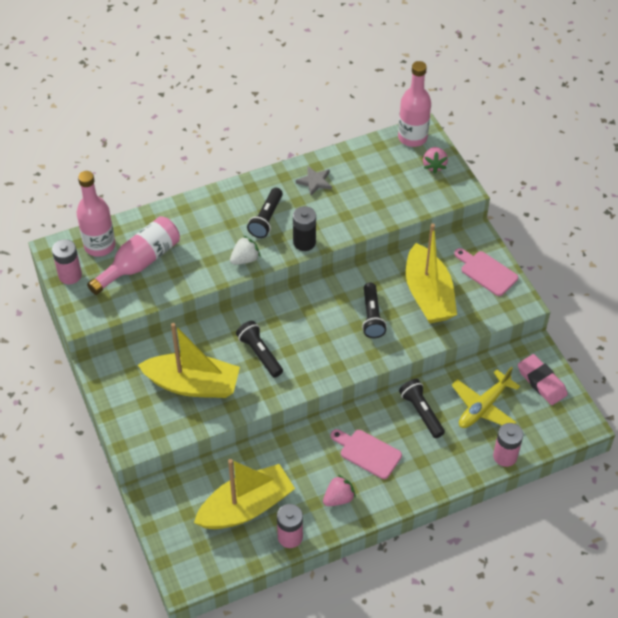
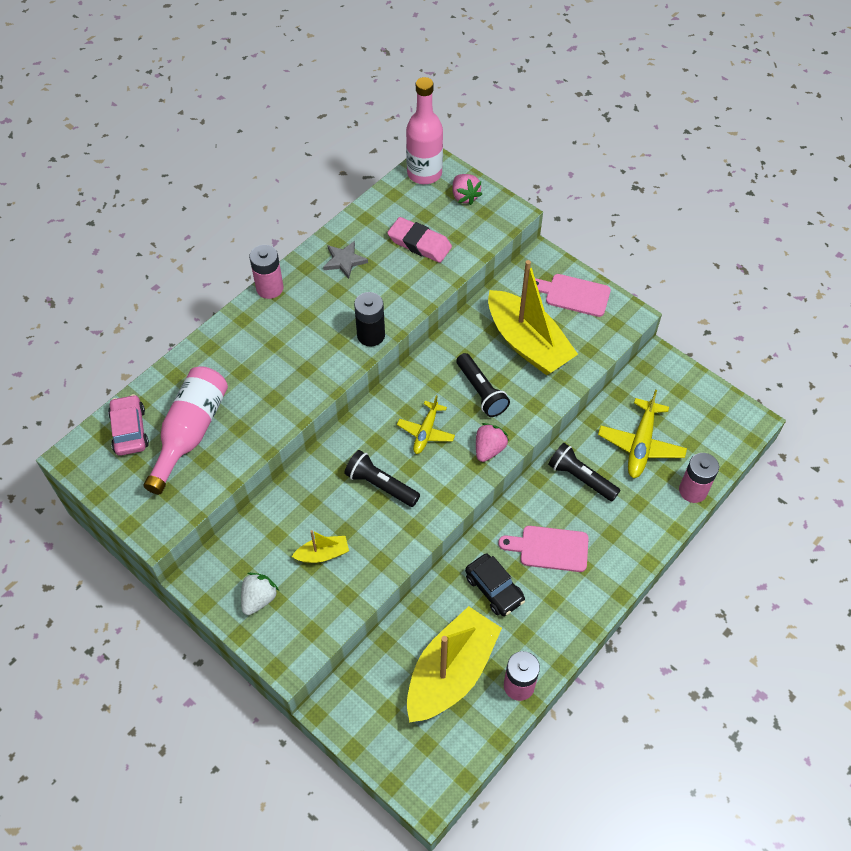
camera: 25 degrees left, 5 degrees up
(70, 275) = (111, 481): pink battery -> pink battery (269, 288)
(99, 246) = (129, 430): pink bottle -> pink car
(193, 384) = (323, 554): yellow boat -> yellow boat, size x0.44
(245, 259) = (314, 380): white strawberry -> white strawberry (259, 599)
(266, 219) = (313, 324): black flashlight -> none
(310, 464) = (494, 589): none -> black car
(314, 330) = (426, 432): none -> yellow plane
(338, 498) = (547, 615): pink strawberry -> pink strawberry (489, 449)
(541, 382) = (683, 393): pink eraser -> pink eraser (419, 243)

